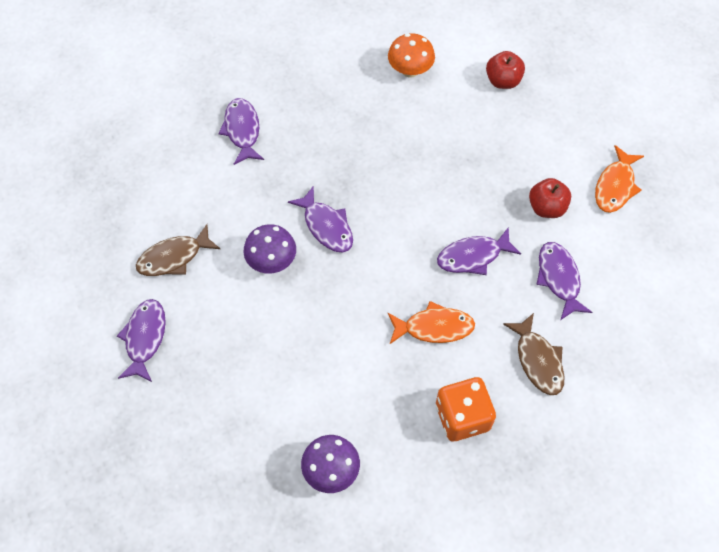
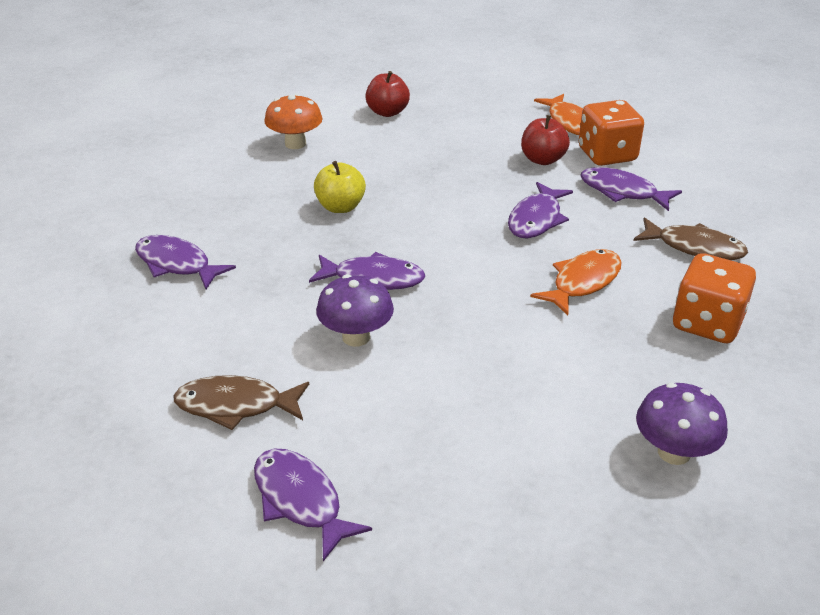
camera: 45 degrees left, 25 degrees down
(174, 257) = (236, 405): brown fish -> brown fish turned 75 degrees clockwise
(373, 152) = (340, 207): none -> yellow apple
(596, 238) = (607, 155): none -> orange dice

